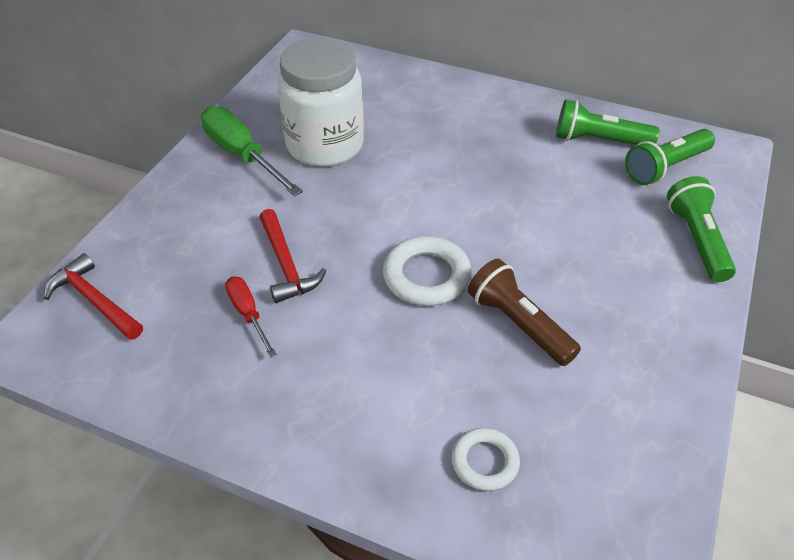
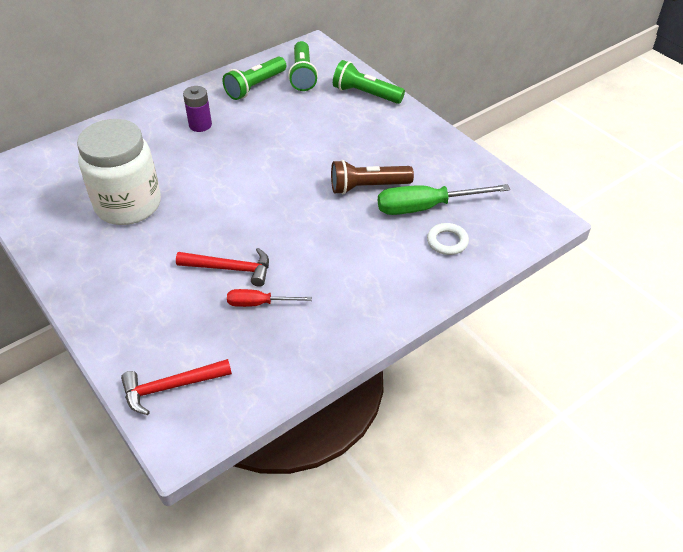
camera: 60 degrees left, 0 degrees up
(242, 155) = (90, 253): green screwdriver -> green screwdriver (426, 207)
(426, 276) = (299, 208): white ring -> none
(489, 133) = (200, 125): none -> purple battery

